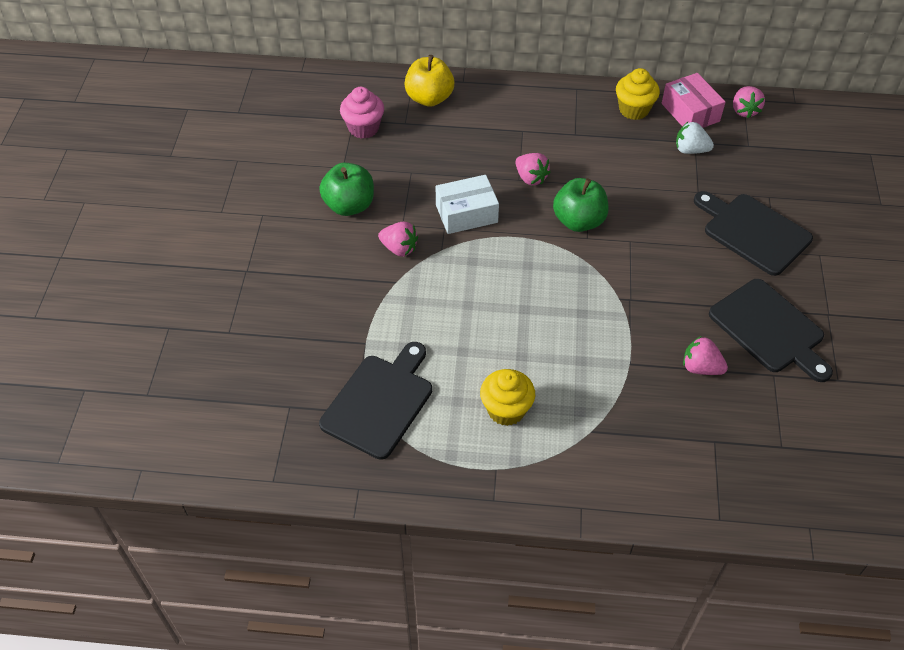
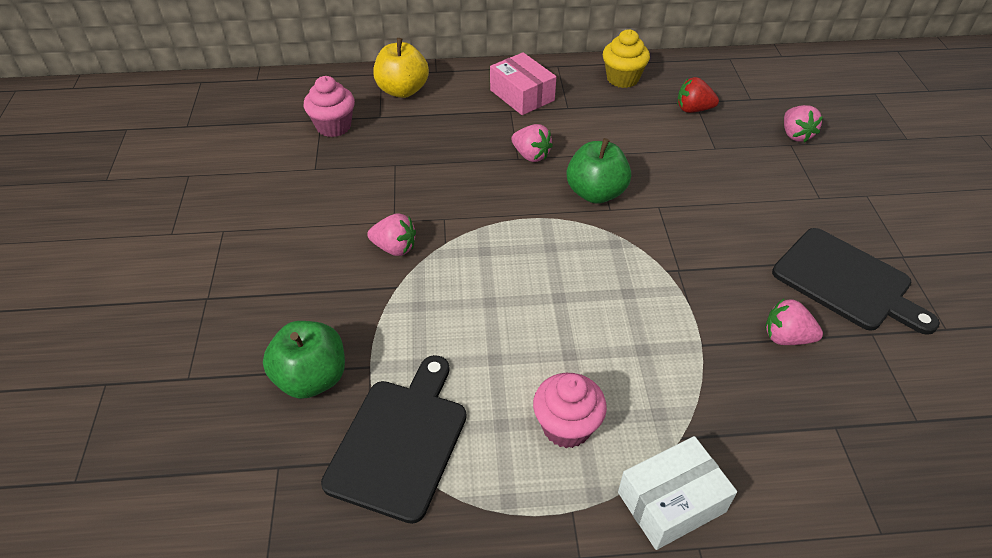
camera: 10 degrees left, 5 degrees down
(349, 205) = (328, 208): green apple -> green apple (312, 378)
(466, 214) = (467, 200): white box -> white box (671, 502)
(506, 410) = (566, 426): yellow cupcake -> pink cupcake
(690, 112) = (681, 75): pink box -> pink box (522, 95)
(690, 150) = (693, 109): white strawberry -> red strawberry
(744, 111) = (734, 68): pink strawberry -> pink strawberry (795, 135)
(753, 232) = (788, 181): black cutting board -> none

